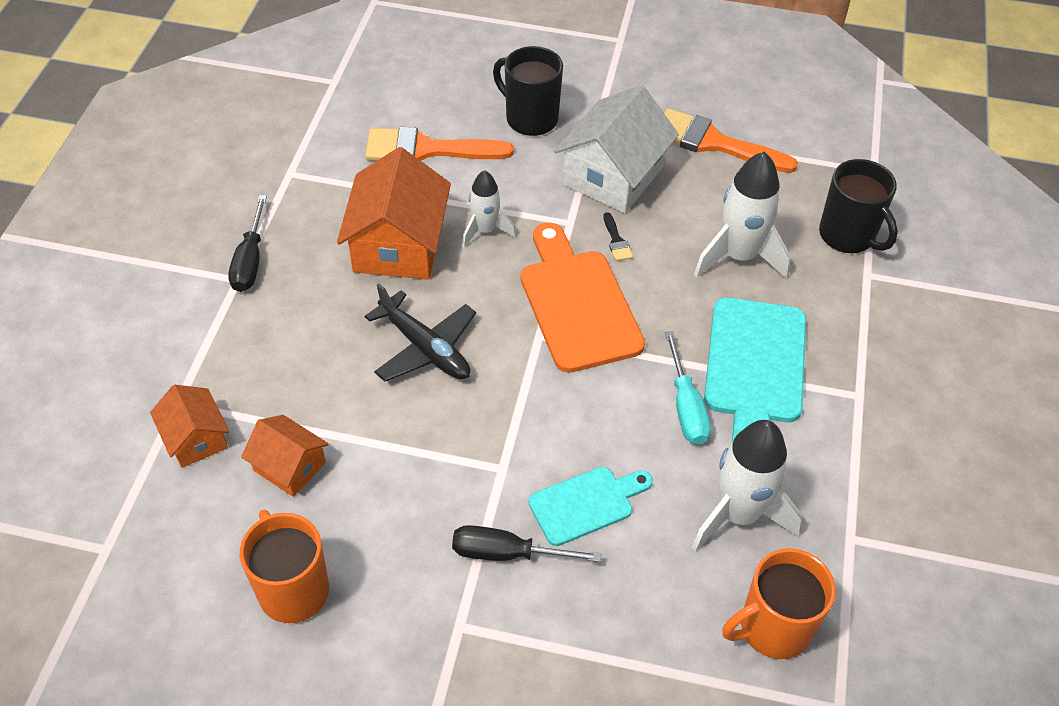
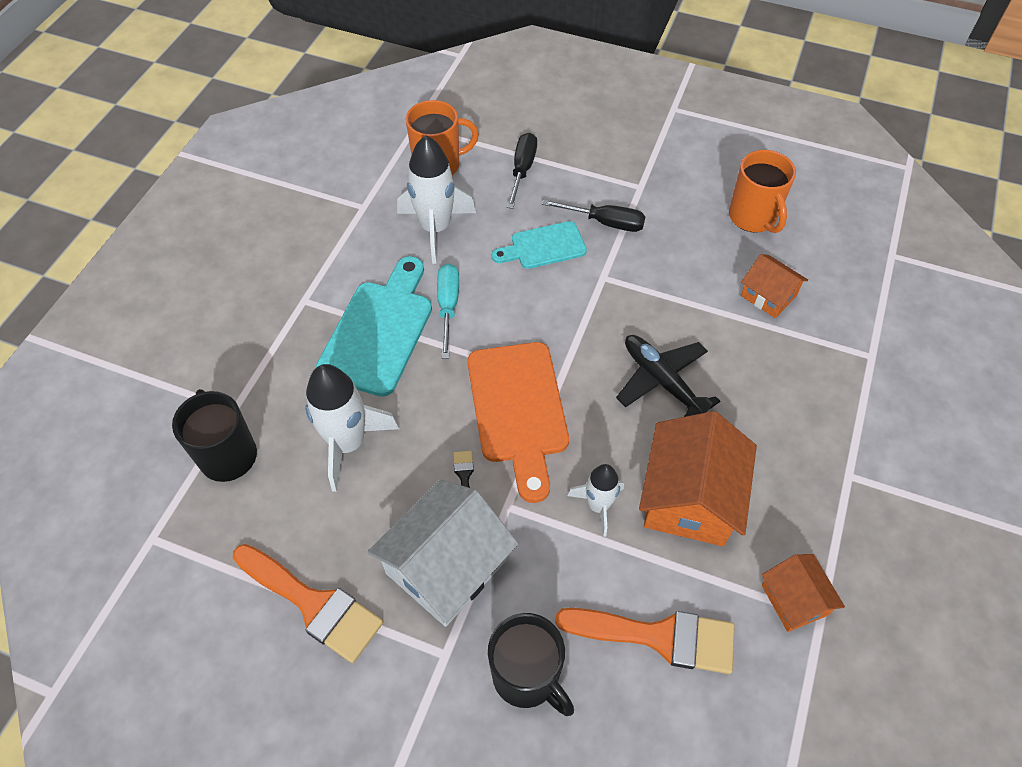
camera: 170 degrees left, 5 degrees up
(195, 438) = (848, 325): orange house -> orange house (794, 600)
(250, 261) = (841, 496): black screwdriver -> black screwdriver (522, 170)

